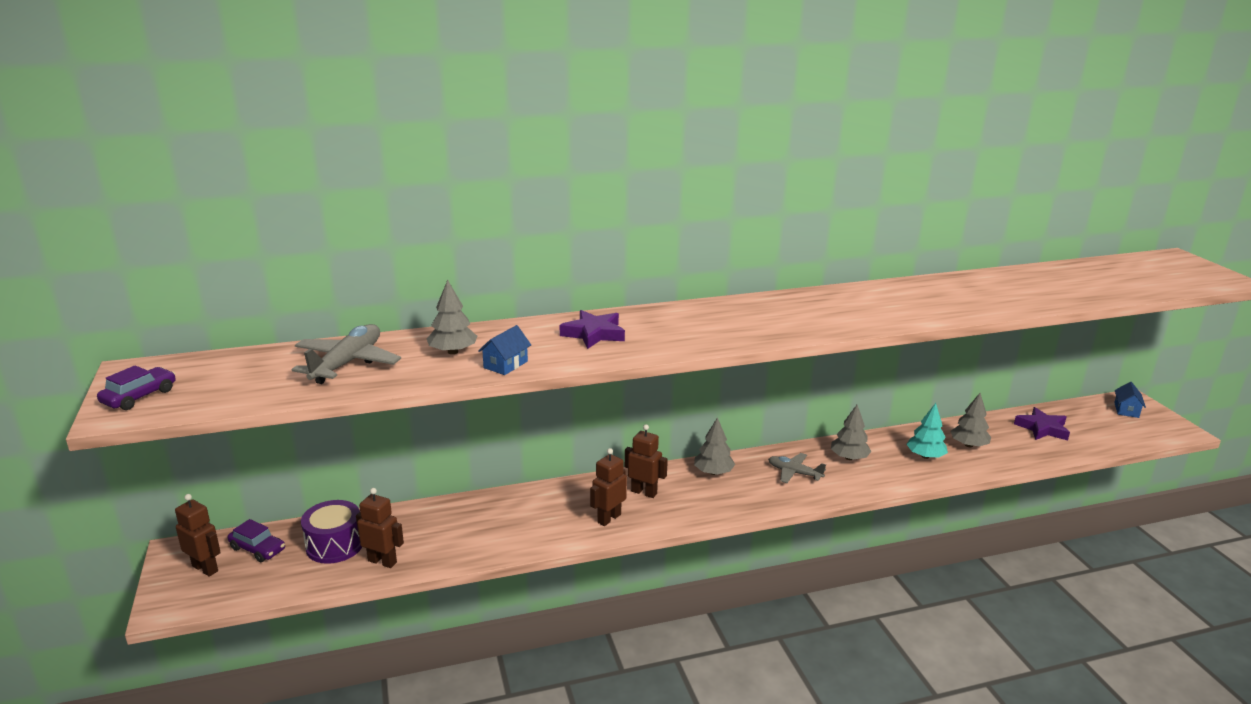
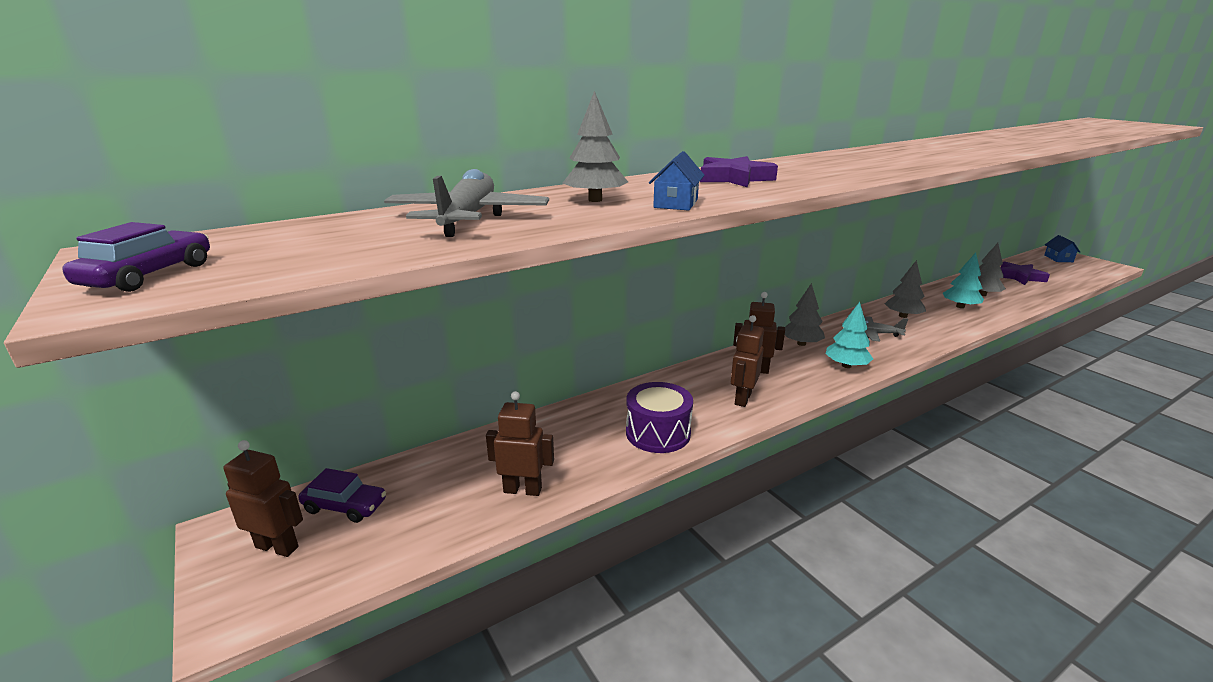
camera: 15 degrees left, 0 degrees up
(335, 545) = (449, 482): purple drum -> purple drum (658, 433)
(734, 503) = (846, 366): none -> turquoise tree

